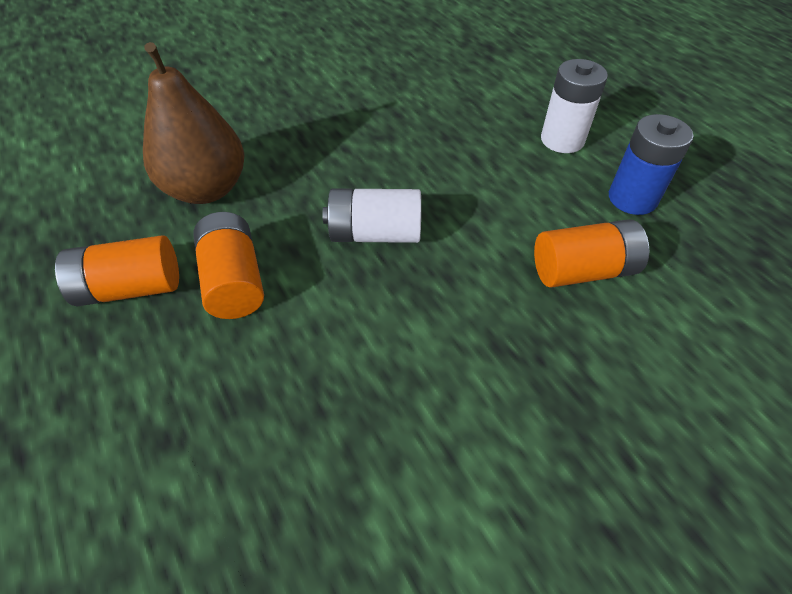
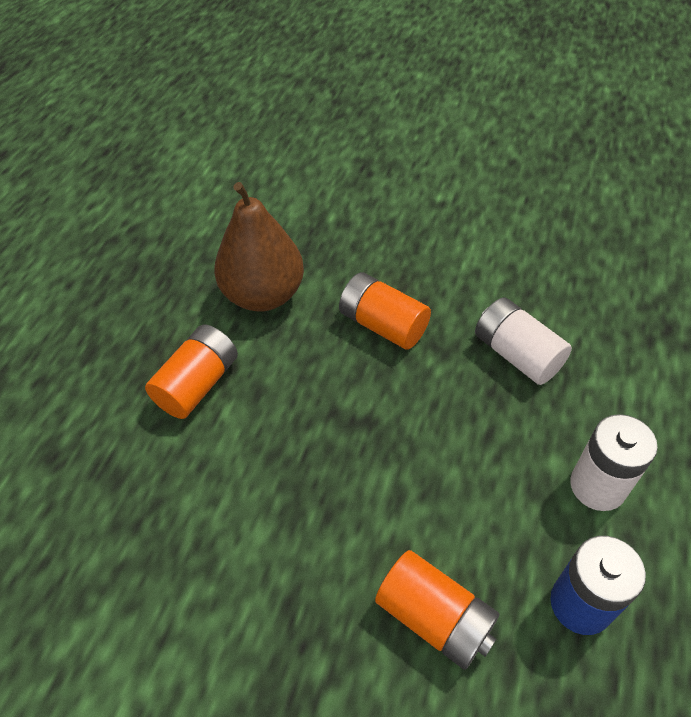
camera: 50 degrees right, 0 degrees up
(130, 288) = (142, 336): orange battery -> orange battery (383, 325)
(375, 234) = (323, 431): white battery -> white battery (516, 354)

